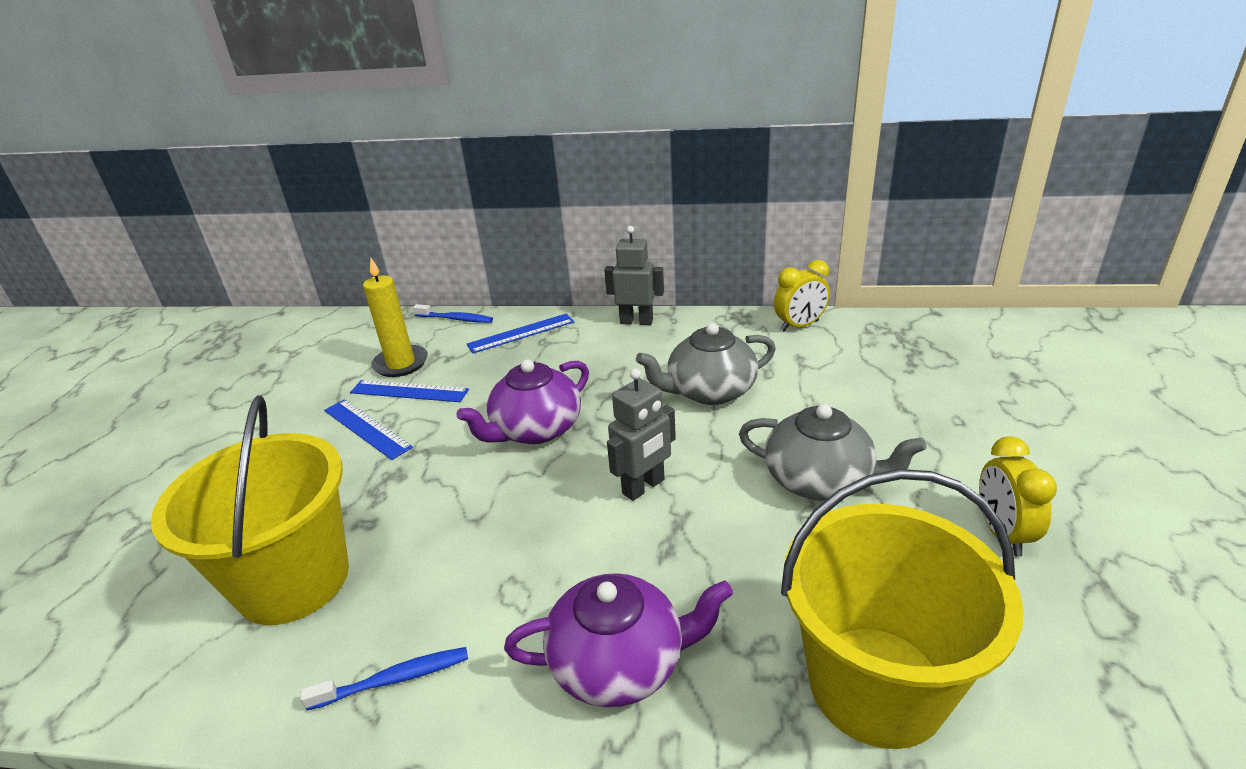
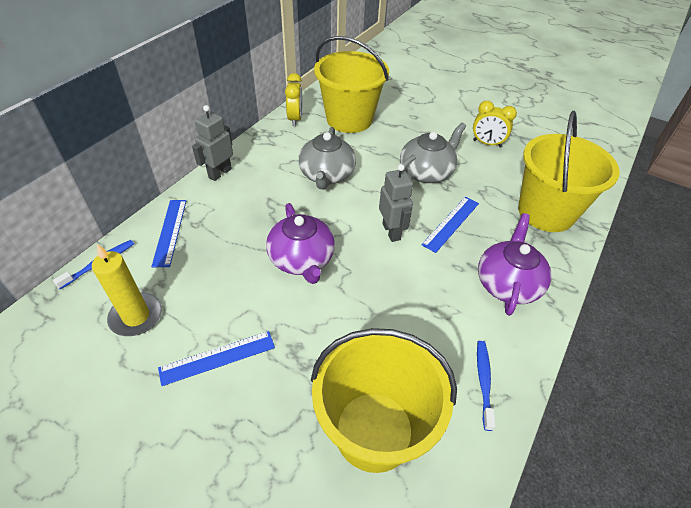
camera: 70 degrees left, 15 degrees up
(409, 391) = (187, 319): blue ruler -> blue ruler (451, 223)
(859, 365) = (349, 119): none -> yellow bucket

